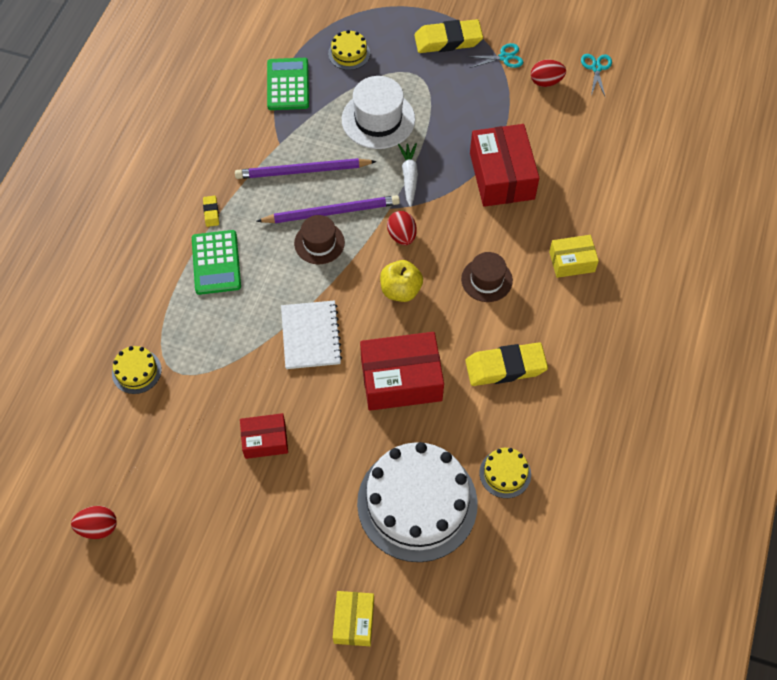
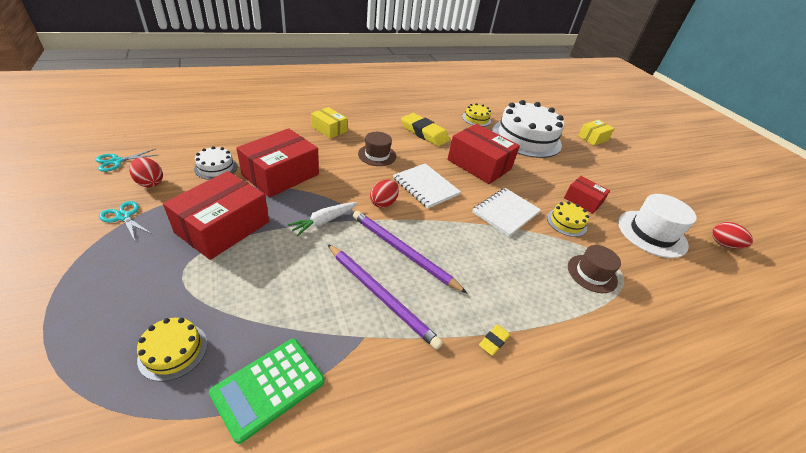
camera: 135 degrees left, 20 degrees down
(136, 371) = (652, 291): yellow cake -> yellow cake (566, 222)
(216, 263) = (528, 301): green calculator -> none
(319, 243) = (437, 244): brown hat -> brown hat (592, 273)
(378, 119) = (270, 271): white hat -> white hat (651, 233)
(400, 290) = (425, 186): yellow apple -> white notebook
(448, 40) = (109, 267): yellow eraser -> none
(449, 109) = (223, 227): none -> red box
(544, 131) = (216, 167): none -> white cake

